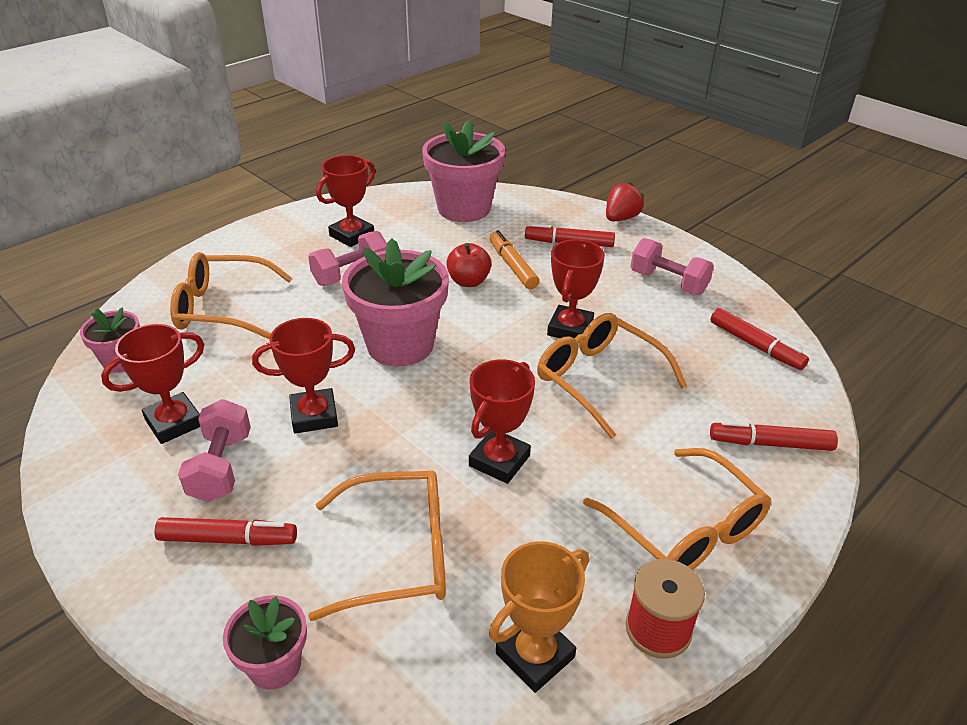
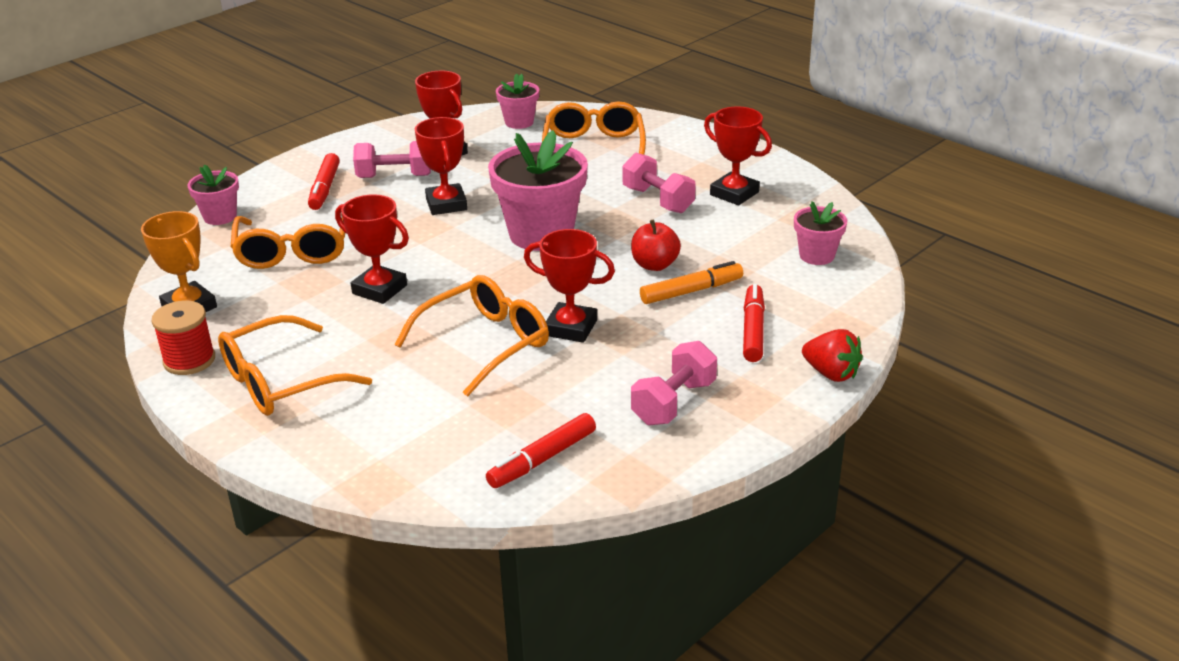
camera: 90 degrees right, 5 degrees down
(464, 208) = (816, 256): pink flower pot -> pink flower pot, size x0.52
(770, 444) = (375, 446): red marker -> none

